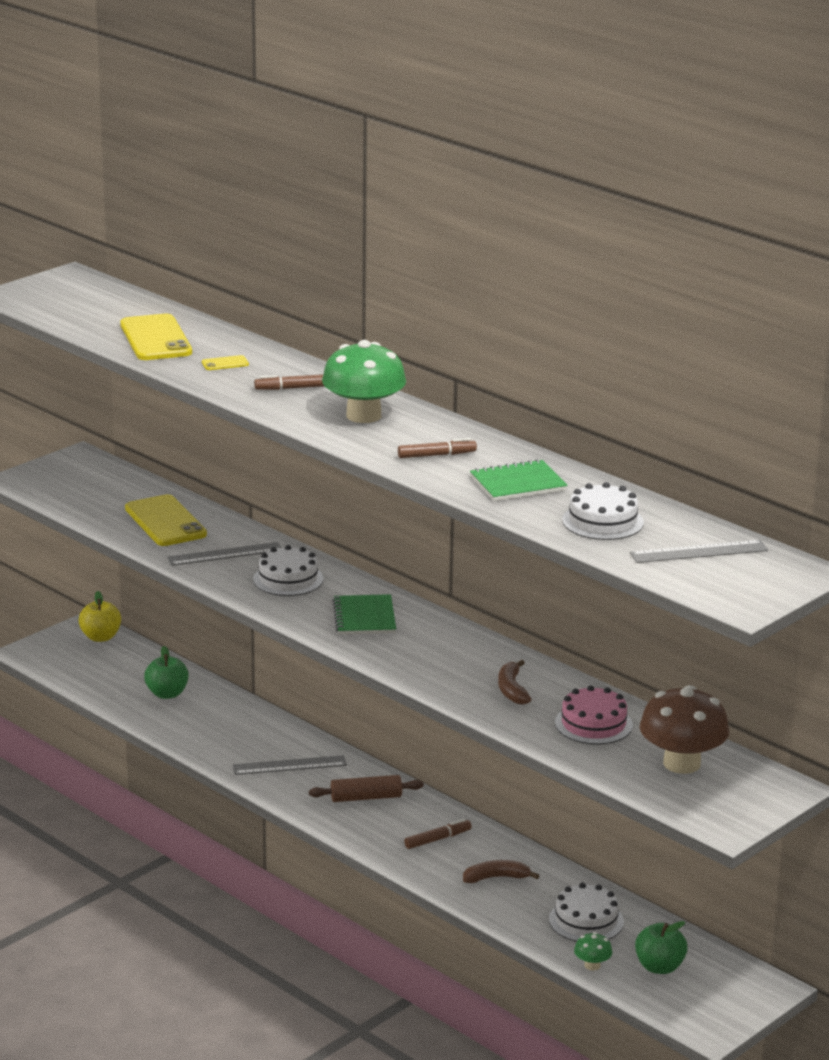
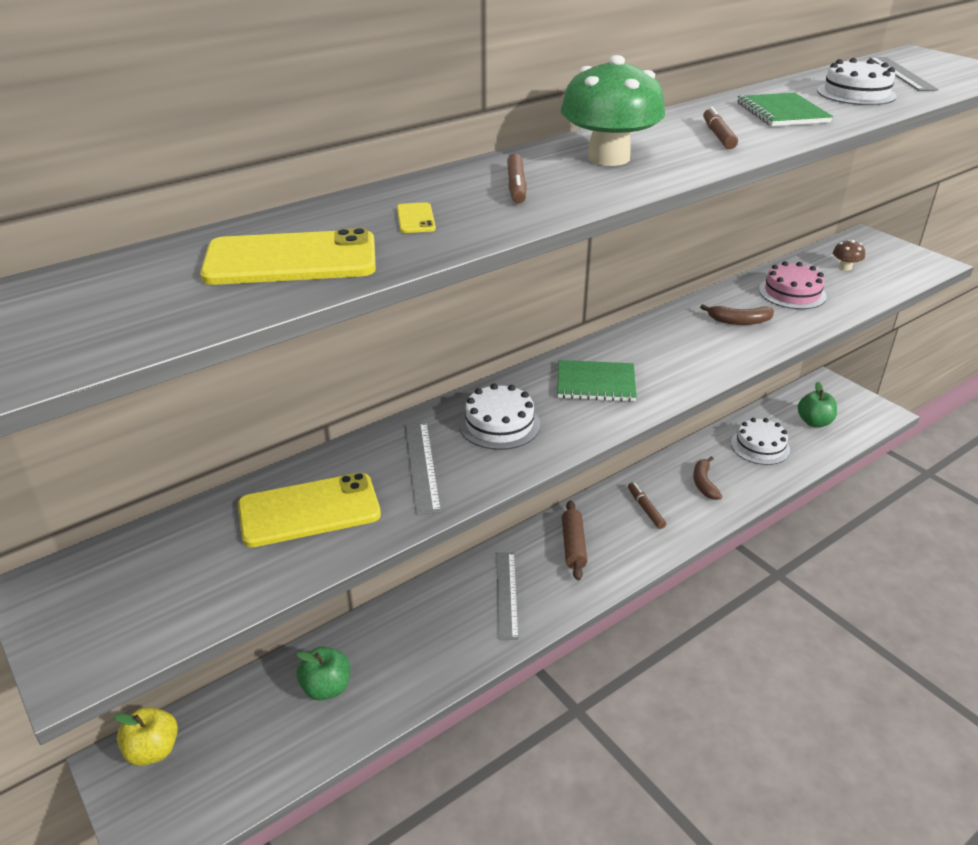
camera: 80 degrees left, 10 degrees up
(592, 965) = (819, 452): green mushroom -> none
(681, 763) = (845, 267): brown mushroom -> brown mushroom, size x0.45

